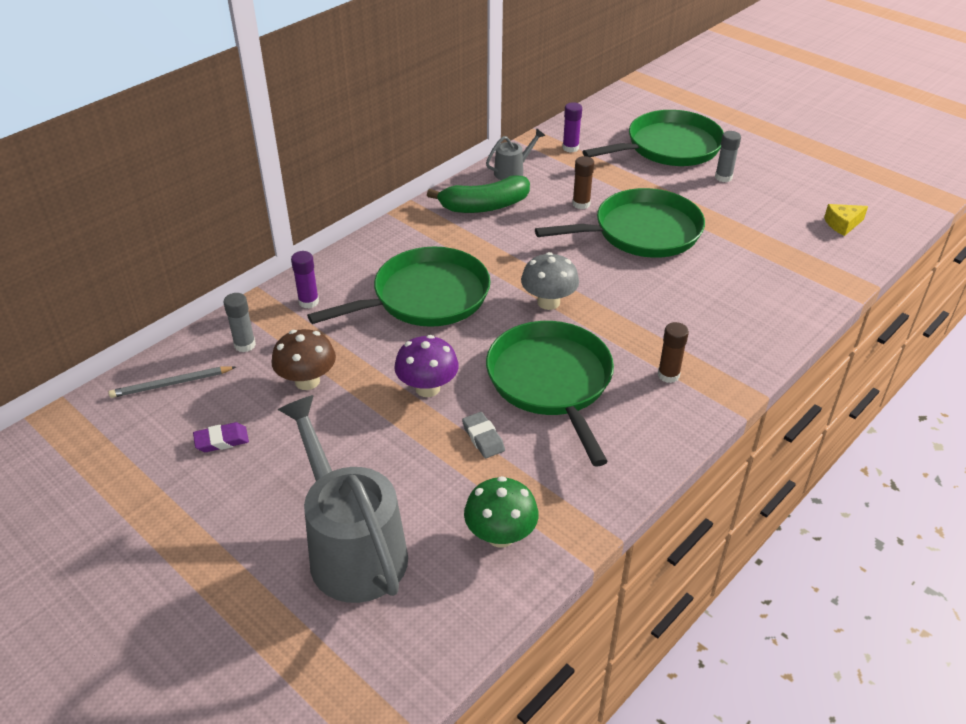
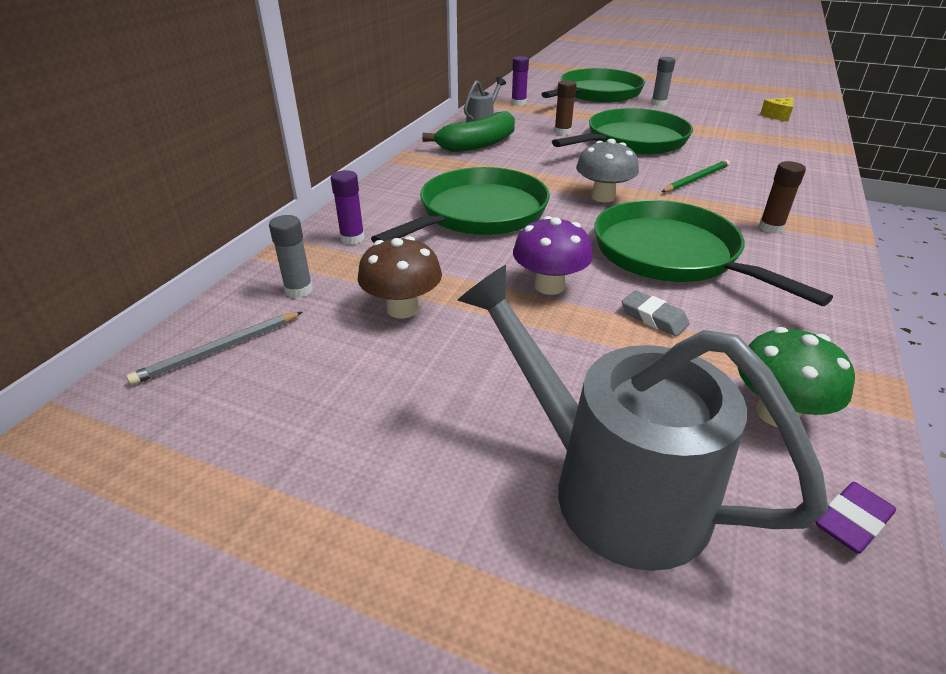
camera: 20 degrees left, 5 degrees down
(221, 440) = (329, 398): purple eraser -> purple eraser (852, 522)
(657, 299) = (696, 179): none -> green pencil

